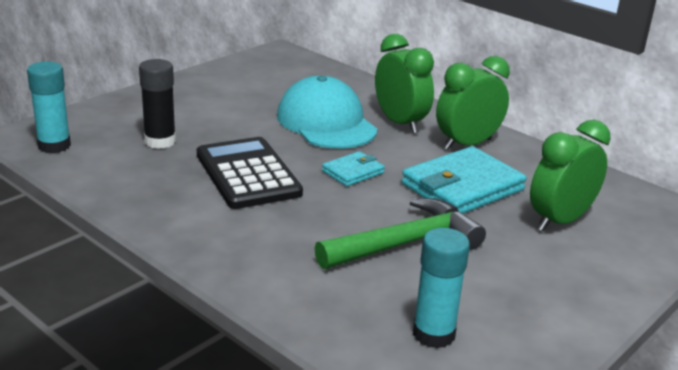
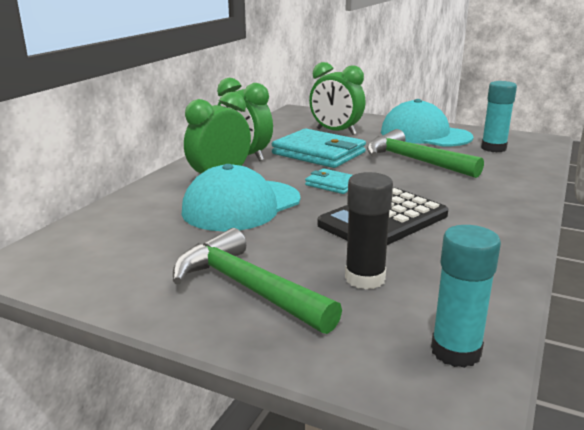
camera: 105 degrees left, 5 degrees down
(187, 104) = (247, 287): none -> green hammer
(528, 293) = (425, 135): none -> turquoise cap

